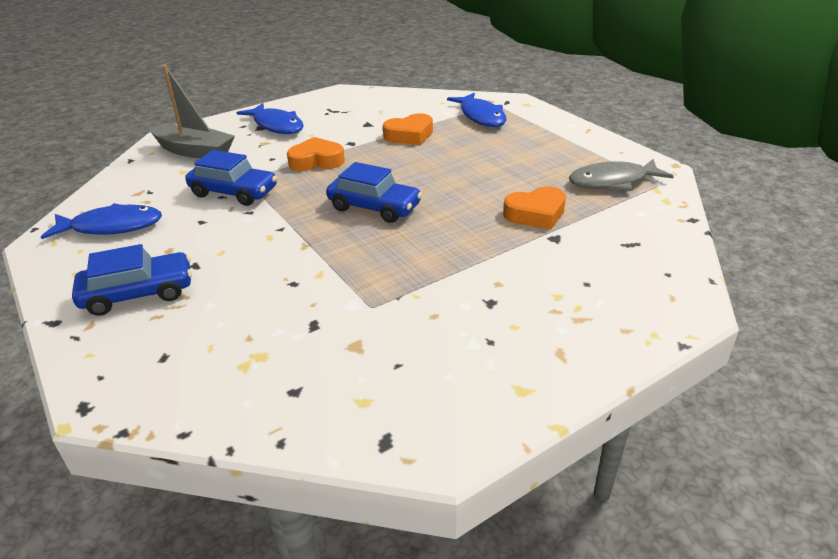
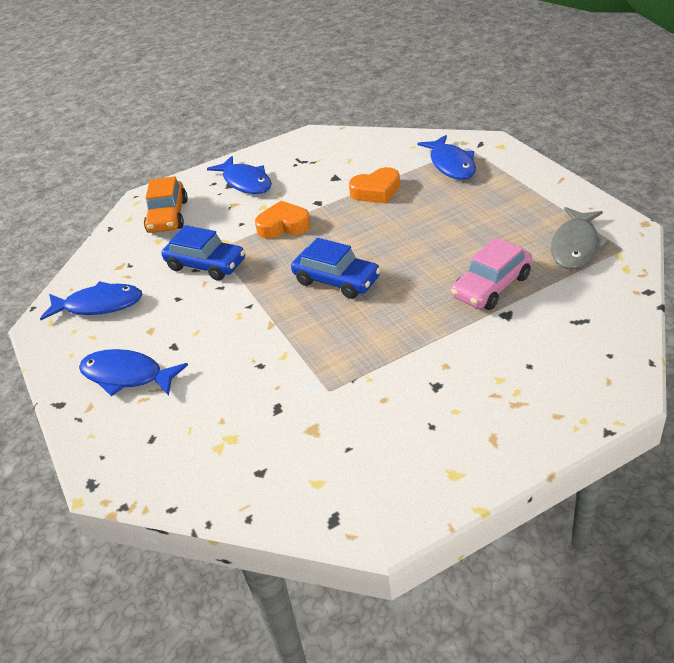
camera: 10 degrees right, 5 degrees up
(138, 293) = (127, 376): blue car -> blue fish
(194, 151) = (168, 216): grey boat -> orange car
(536, 214) = (491, 286): orange heart -> pink car
(613, 181) = (575, 246): grey fish -> grey fish turned 60 degrees counterclockwise

